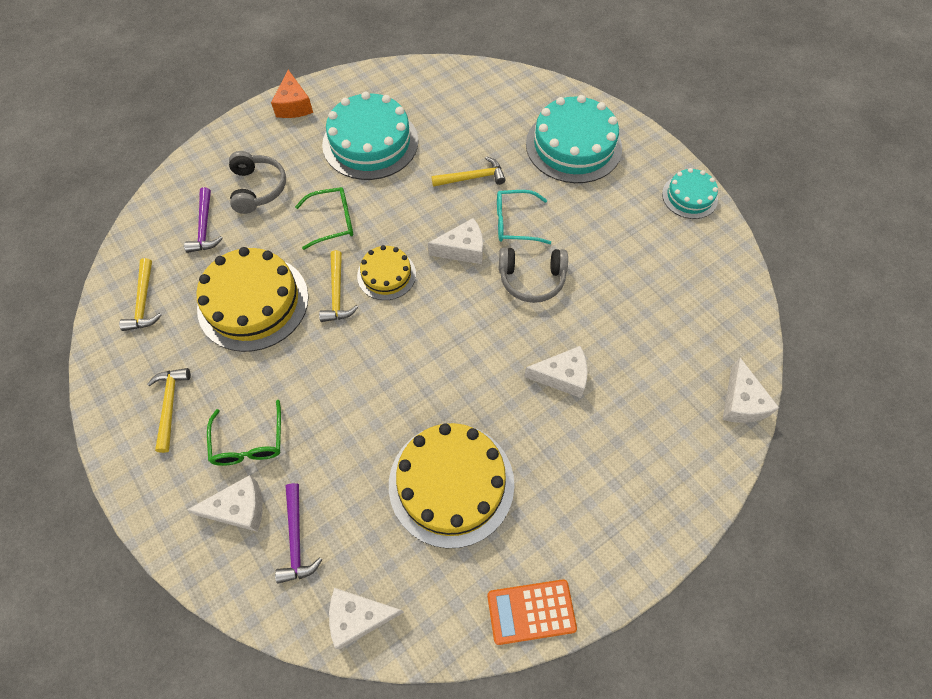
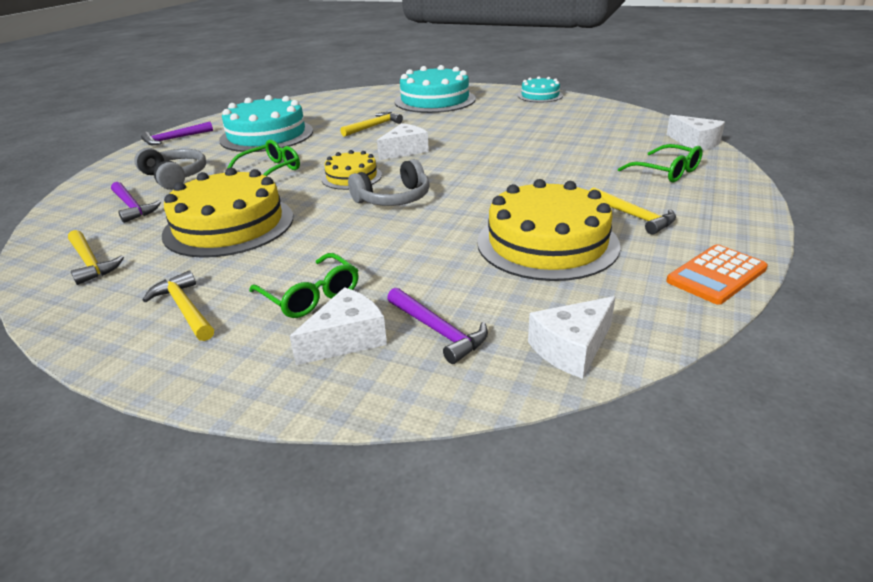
camera: 30 degrees left, 30 degrees down
(294, 105) = (174, 139): orange cheese -> purple hammer
(337, 294) = (314, 197): yellow hammer -> yellow hammer (633, 216)
(514, 223) = (432, 132): turquoise glasses -> none
(531, 279) = (477, 146): grey headphones -> grey headphones (394, 199)
(562, 376) = (560, 171): white cheese -> none
(654, 438) = (666, 172): none -> green glasses

